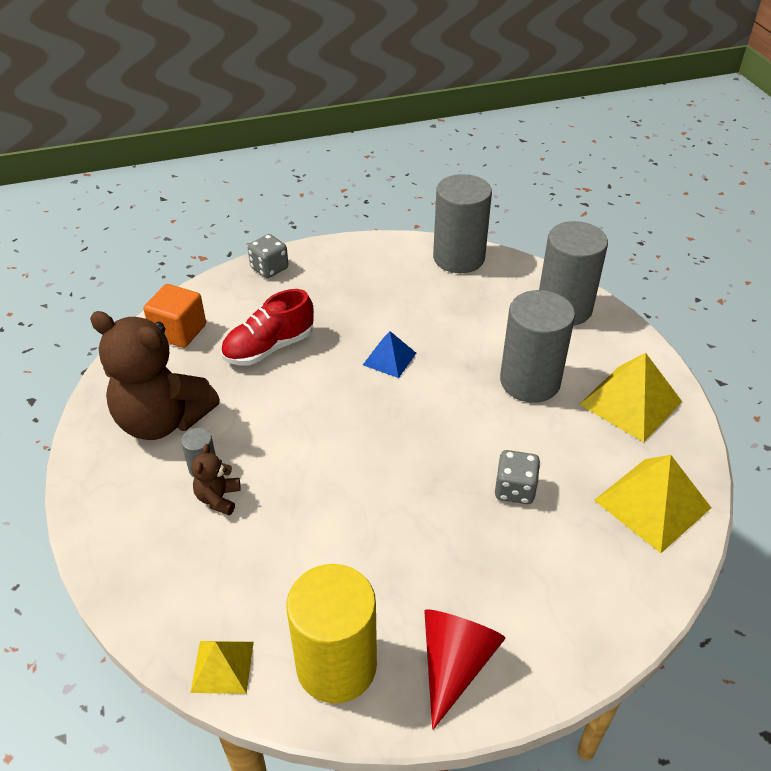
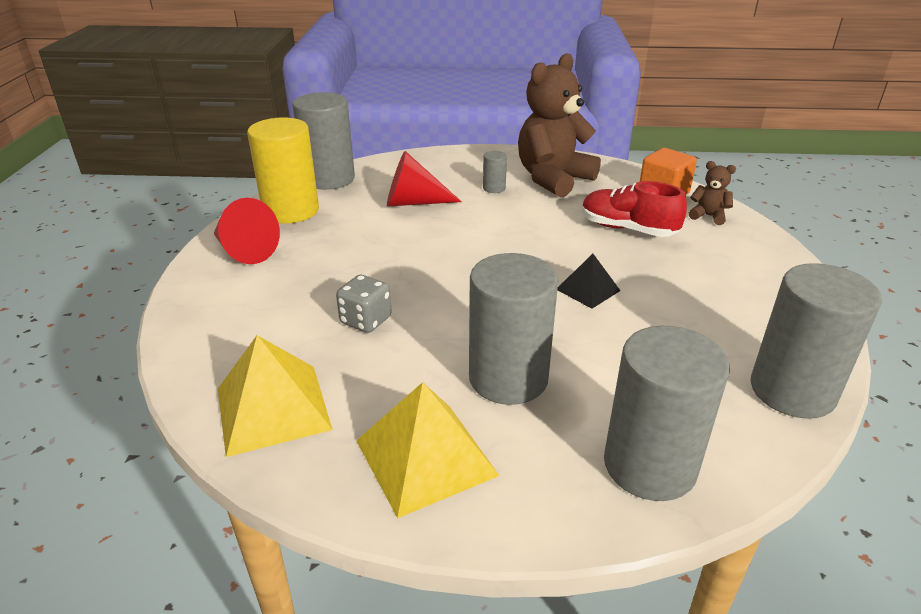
camera: 110 degrees right, 10 degrees down
(218, 498) = (460, 190): brown teddy bear -> brown teddy bear (708, 216)
(222, 666) = (329, 179): yellow pyramid -> grey cylinder
(266, 535) = (413, 202): none -> red cone
(269, 268) = (764, 246): grey dice -> none
(269, 348) = (627, 229): red shoe -> red shoe turned 45 degrees counterclockwise
(389, 358) = (588, 289): blue pyramid -> black pyramid

